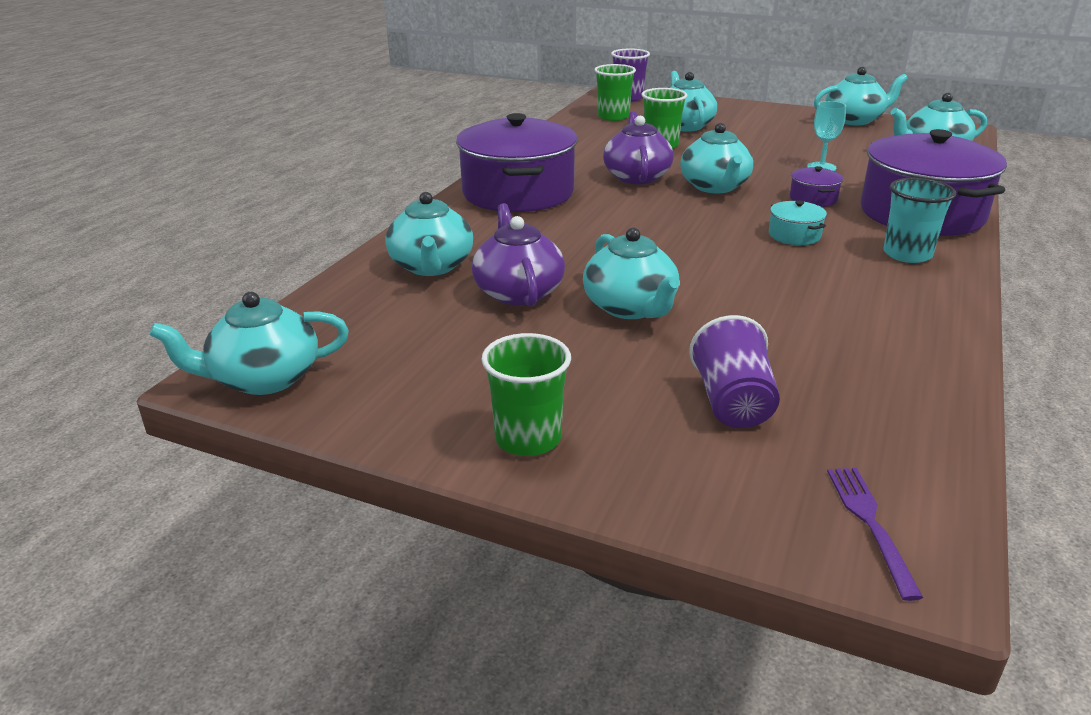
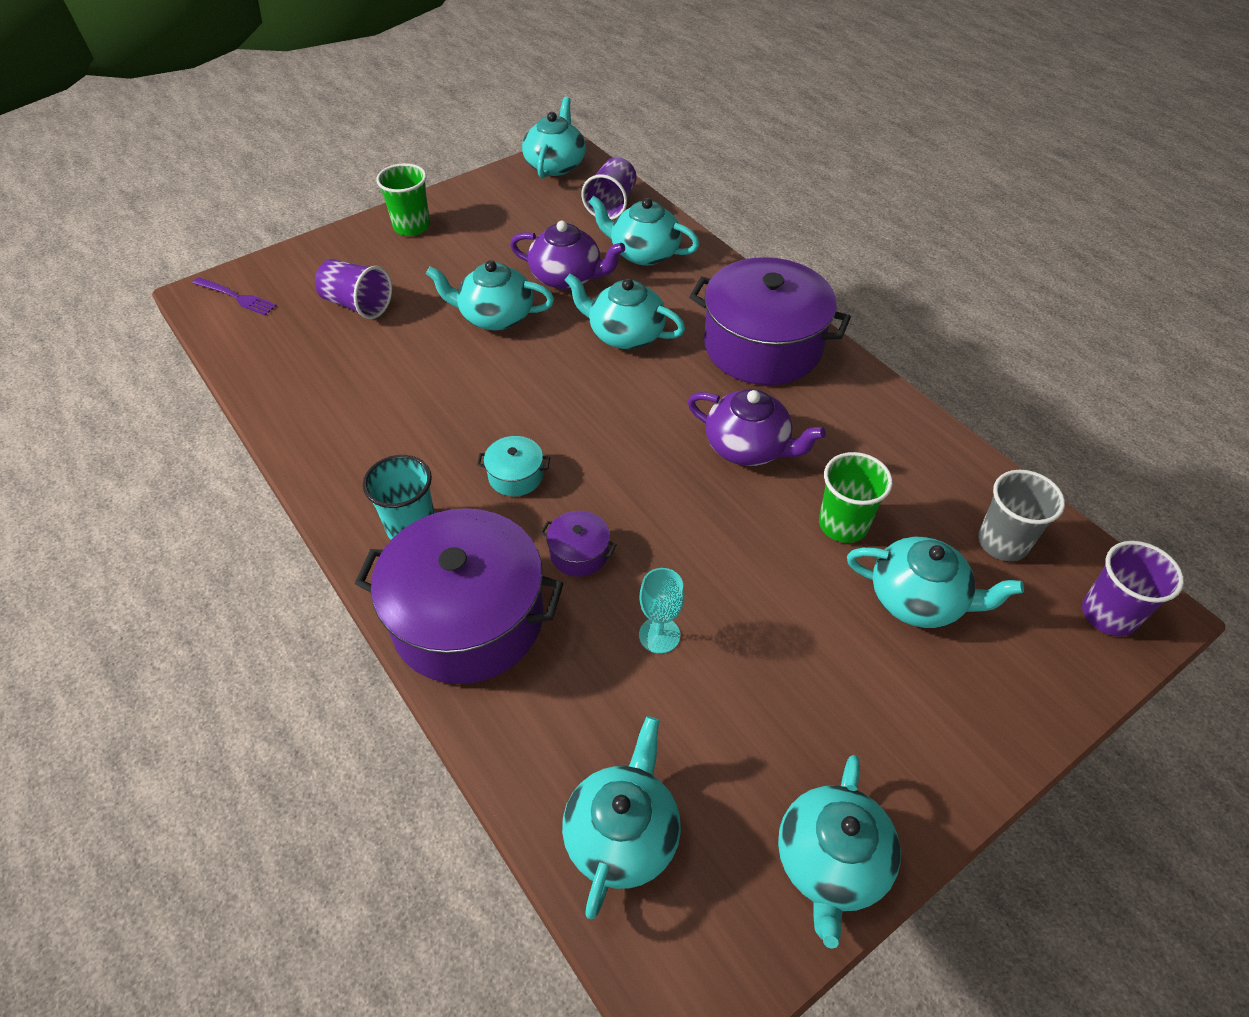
camera: 120 degrees right, 20 degrees up
(345, 309) = (611, 205): none -> purple cup
(613, 117) = (1002, 542): green cup -> grey cup
(715, 187) = (673, 492): turquoise teapot -> turquoise teapot (625, 334)

